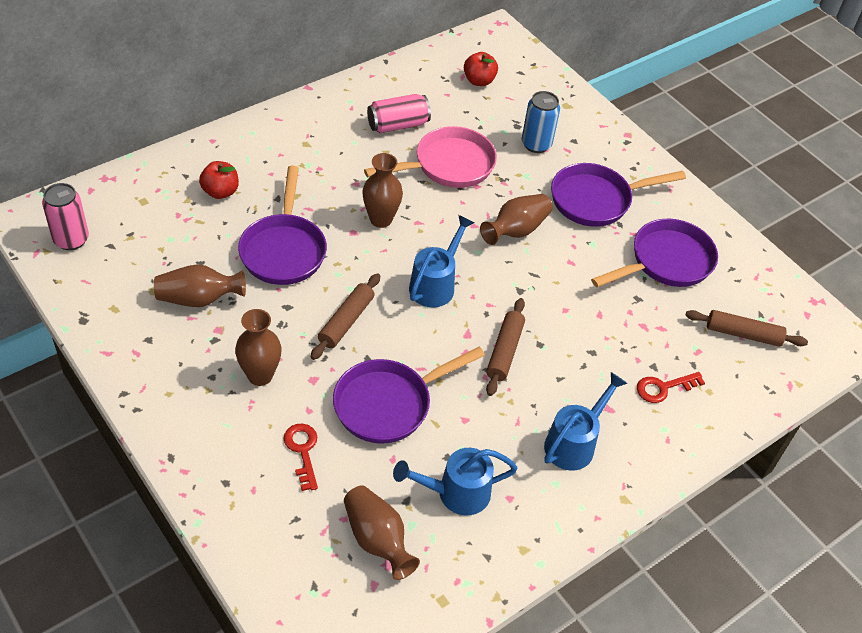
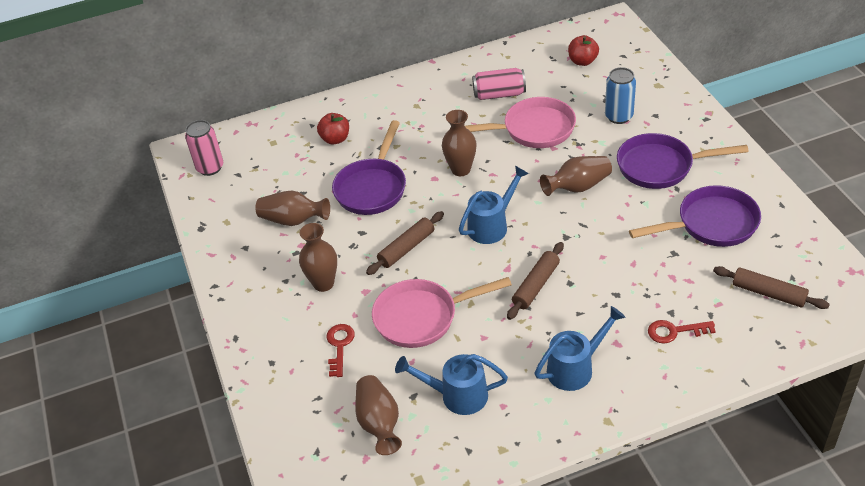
camera: 25 degrees right, 5 degrees down
(389, 404) = (422, 317): purple pan -> pink pan

